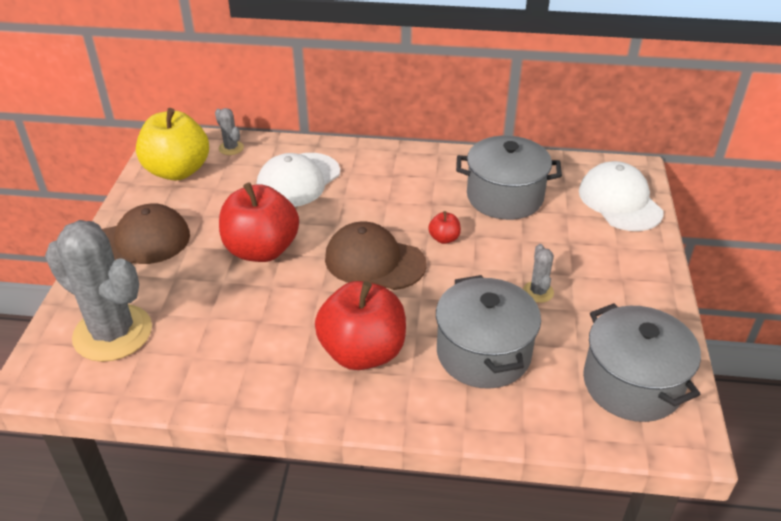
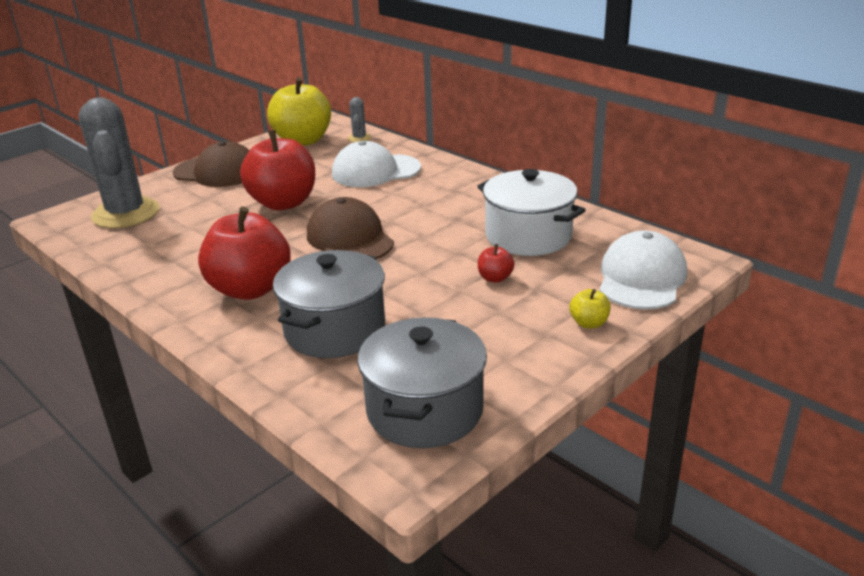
camera: 40 degrees right, 10 degrees down
(444, 238) = (428, 245): red apple -> red apple (495, 278)
(504, 197) = (528, 236): grey pot -> white pot
(538, 292) = (448, 310): grey cactus -> none
(636, 256) = (589, 323): none -> yellow apple

